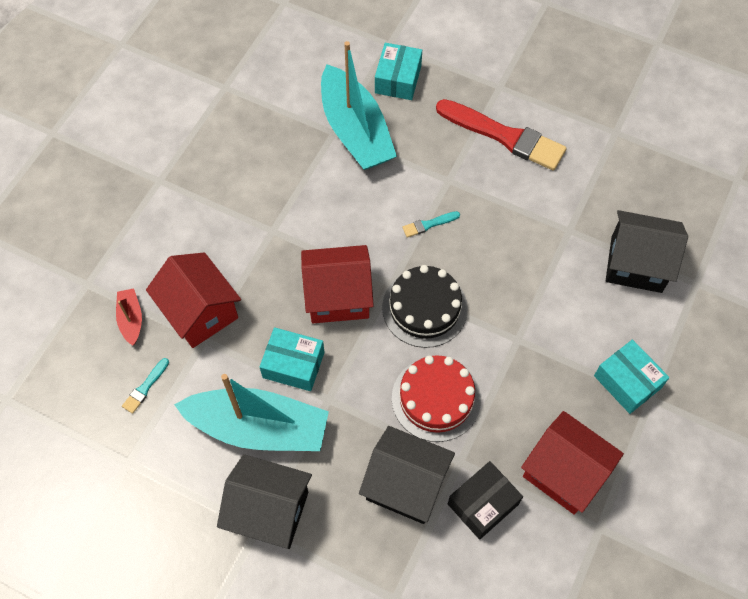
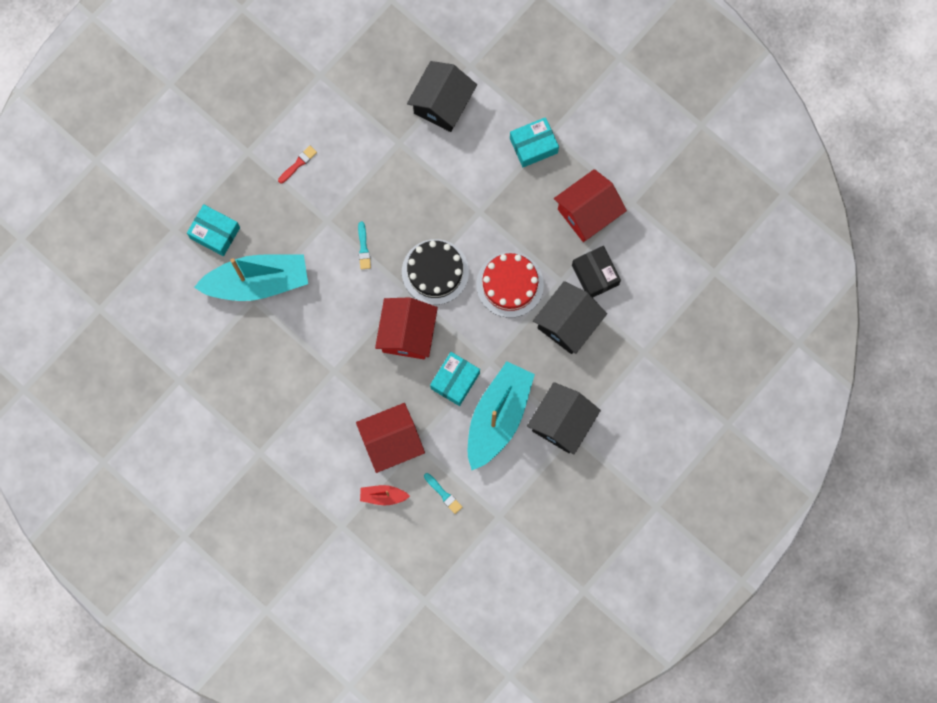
camera: 75 degrees left, 15 degrees up
(504, 136) = (298, 164): red brush -> red brush, size x0.42

